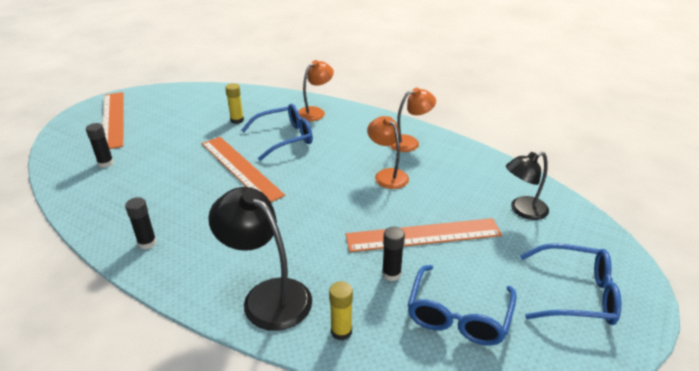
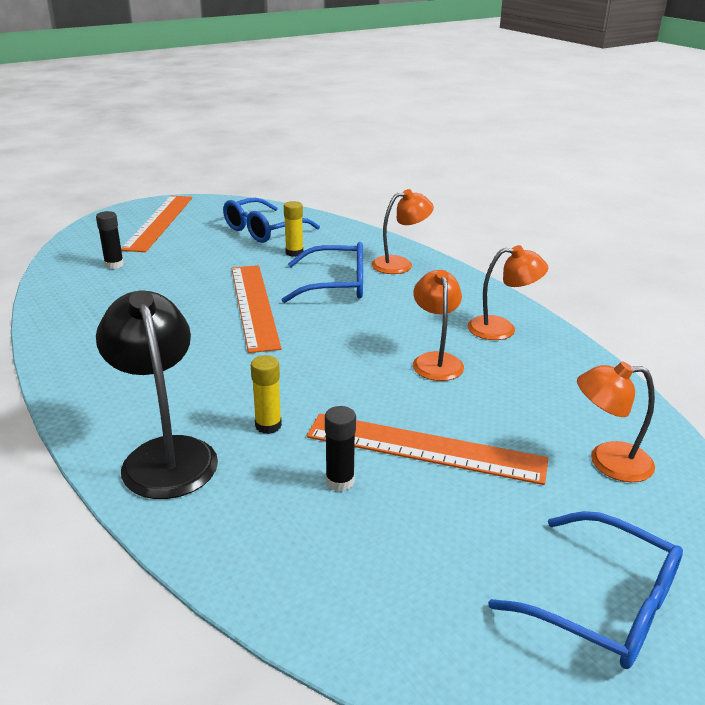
camera: 25 degrees right, 5 degrees down
(147, 243) = (86, 356): black glue stick -> none
(341, 331) = (217, 526): yellow glue stick -> yellow glue stick (268, 425)
(458, 315) = (390, 565): blue glasses -> blue glasses (263, 230)
(522, 210) = (608, 462): black lamp -> orange lamp

